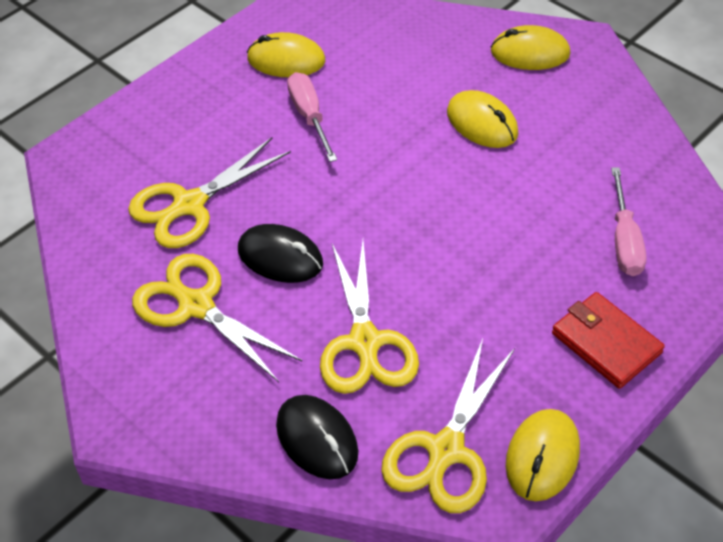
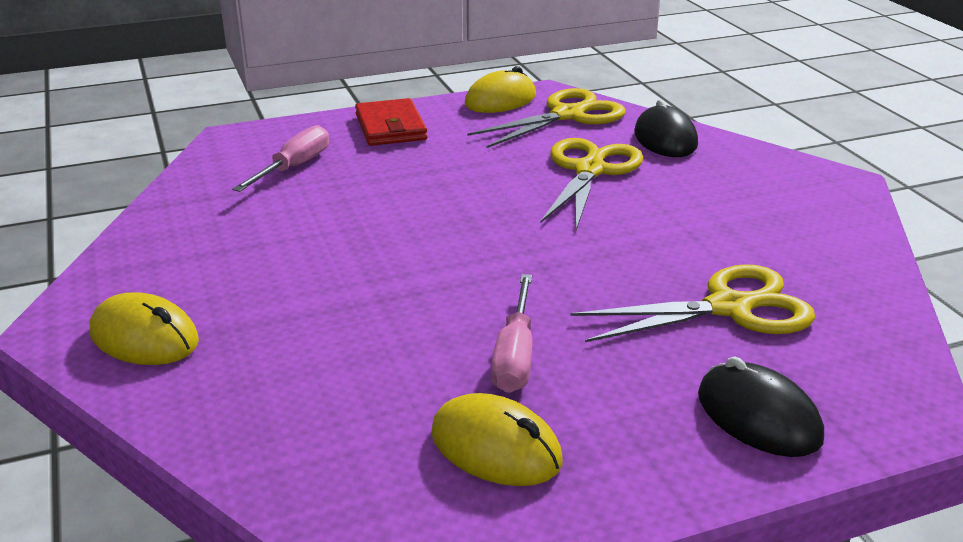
camera: 155 degrees left, 20 degrees down
(196, 306) = (746, 228): yellow scissors -> none
(280, 257) = (638, 238): black mouse -> black mouse (758, 416)
(482, 123) = (306, 283): yellow mouse -> none

